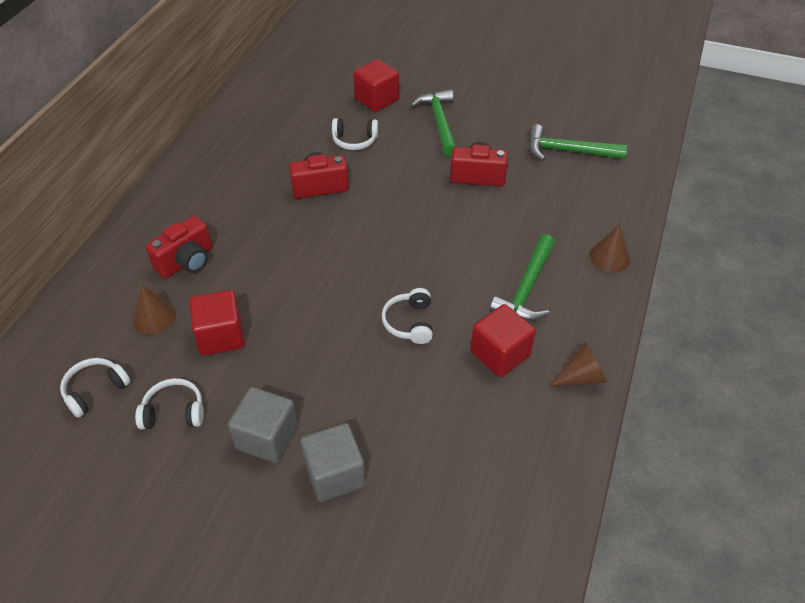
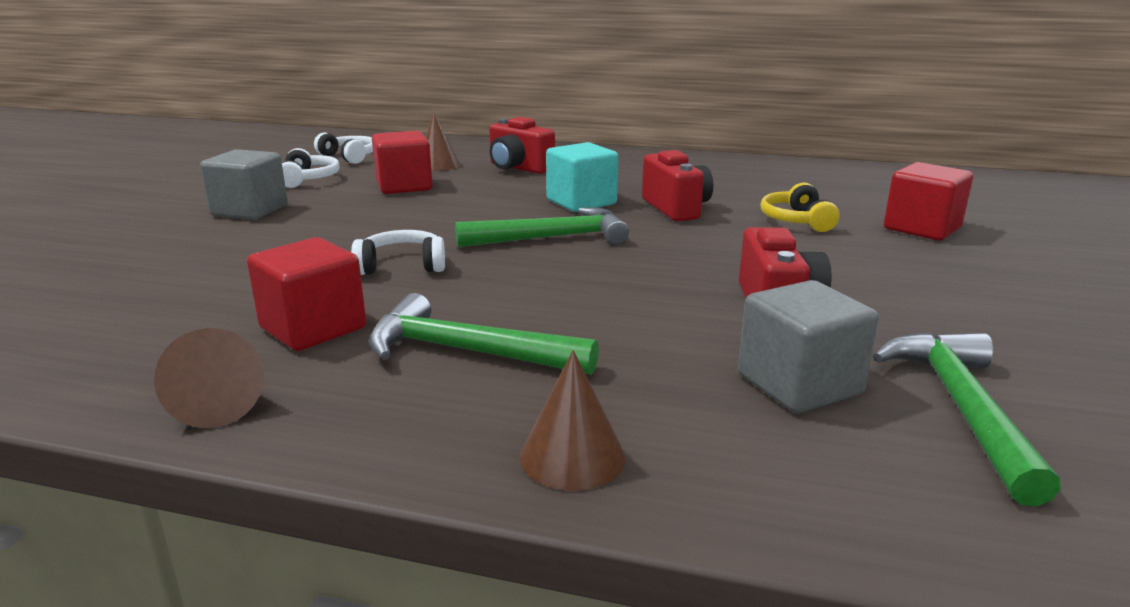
camera: 85 degrees right, 25 degrees down
(294, 230) = (581, 202): none -> turquoise cube
(335, 474) = (172, 239): grey cube -> grey cube (799, 384)
(354, 140) = (797, 221): white headphones -> yellow headphones
(439, 122) = (912, 272): green hammer -> green hammer (552, 238)

